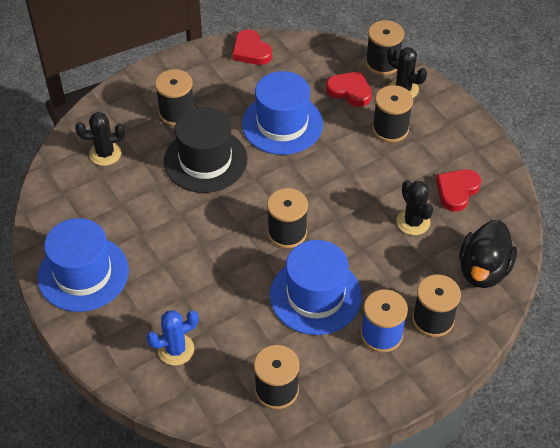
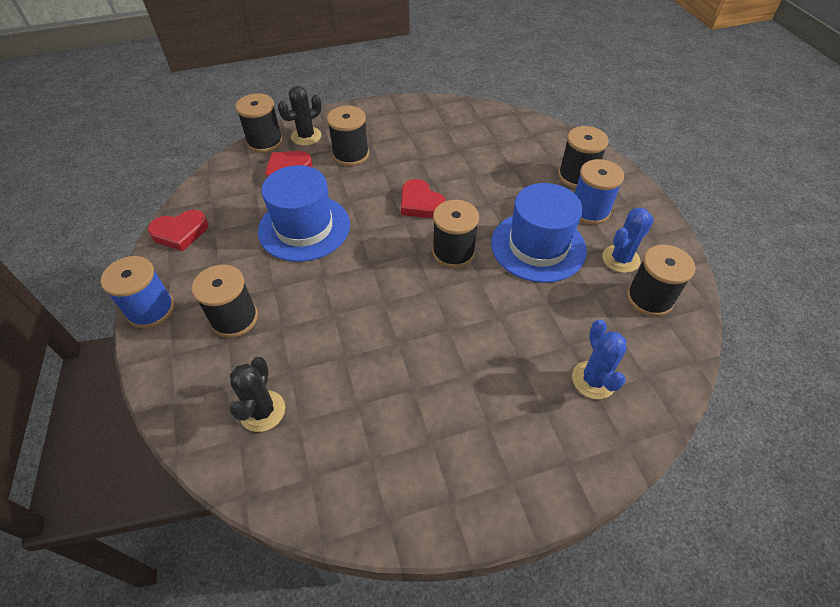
camera: 75 degrees left, 0 degrees up
(83, 273) = (461, 469): blue hat -> none
(172, 65) = (151, 309): none -> blue spool
(205, 160) = (325, 303): black hat -> none
(320, 365) = (620, 259): none -> blue cactus
(413, 222) = (467, 164): black cactus -> none
(457, 191) = (441, 132): red heart -> red heart (420, 203)
(483, 270) = (530, 137): black duck -> none

